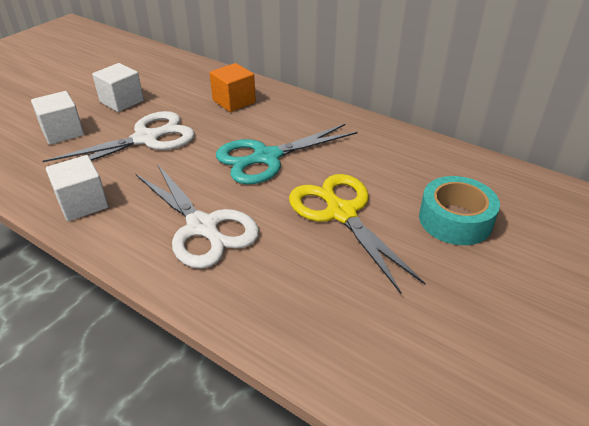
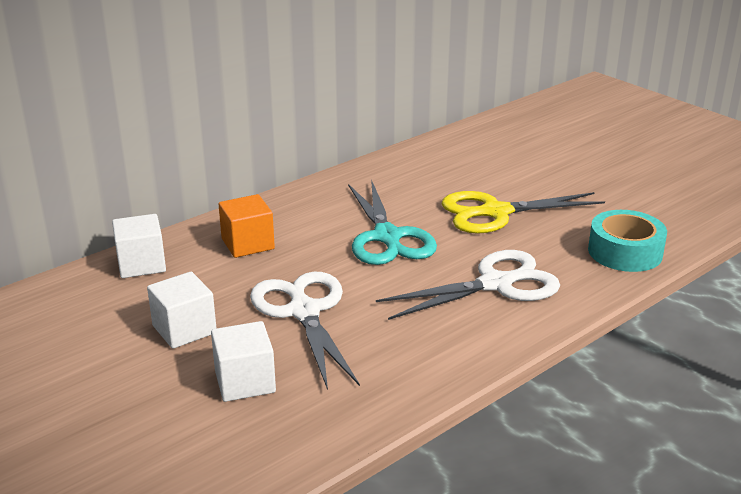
camera: 75 degrees left, 10 degrees down
(83, 203) = (429, 360): white cube -> white cube (141, 264)
(455, 220) = (520, 168): turquoise tape -> turquoise tape (625, 252)

